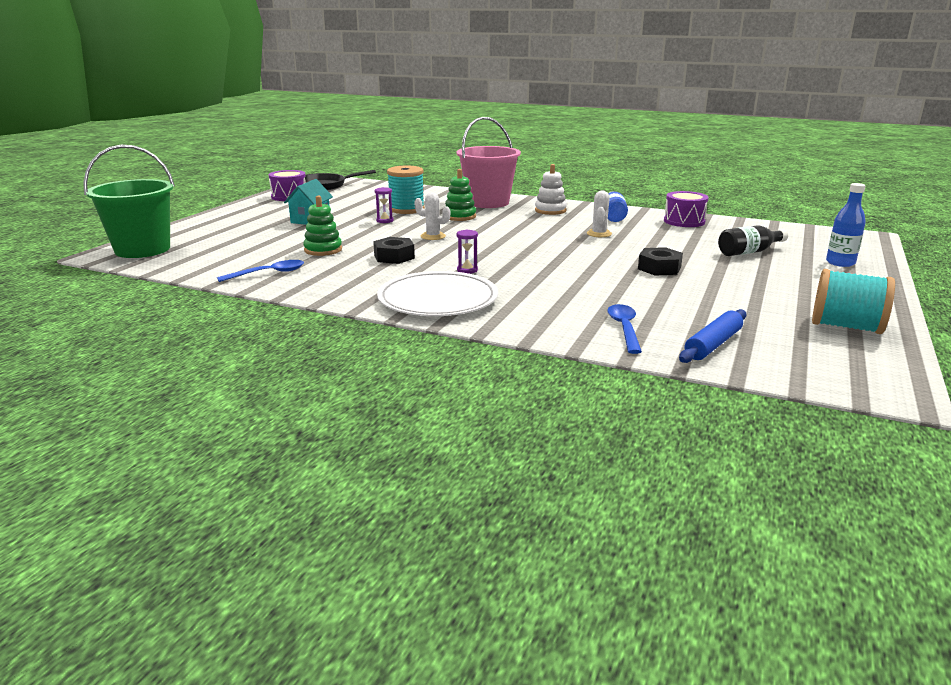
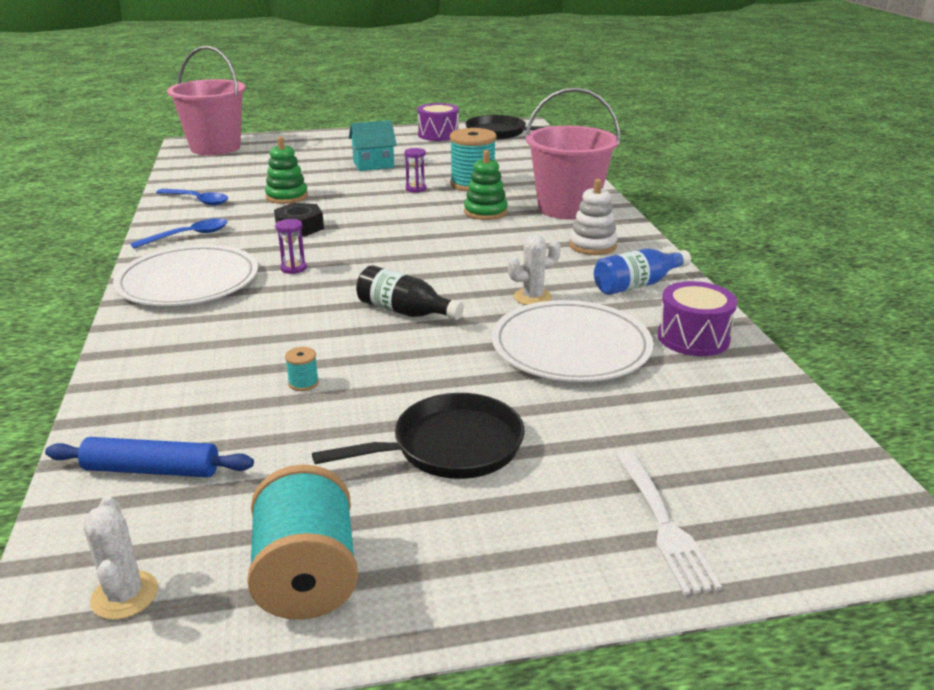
camera: 55 degrees right, 5 degrees up
(142, 249) = (215, 147): green bucket -> pink bucket
(433, 236) = (391, 222): white cactus -> white cactus (125, 595)
(624, 328) = (170, 398): blue spoon -> blue spoon (188, 236)
(643, 295) = (303, 383): none -> turquoise spool
(659, 268) = (429, 369): black nut -> none
(667, 240) = (571, 346): none -> white plate
(747, 280) = (451, 446): none -> black pan
(749, 252) = (602, 422): black bottle -> black bottle (404, 312)
(840, 263) = (663, 523): blue bottle -> white fork

